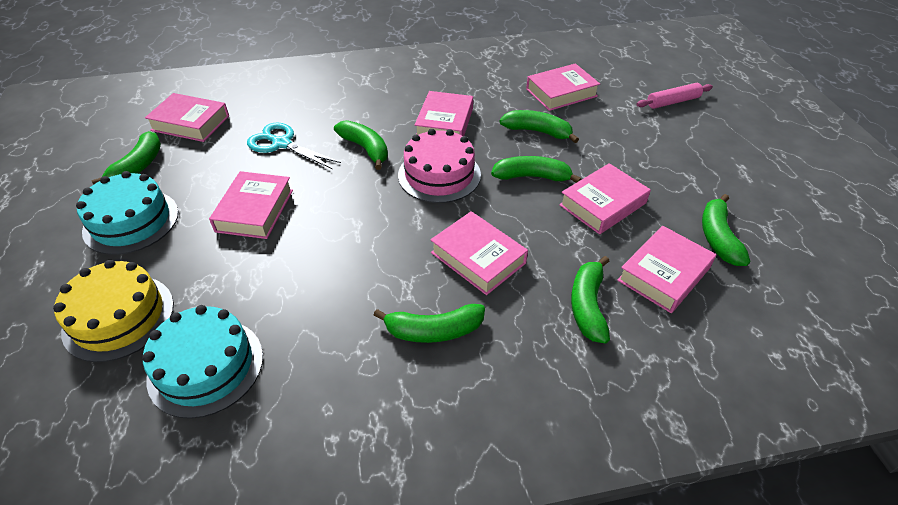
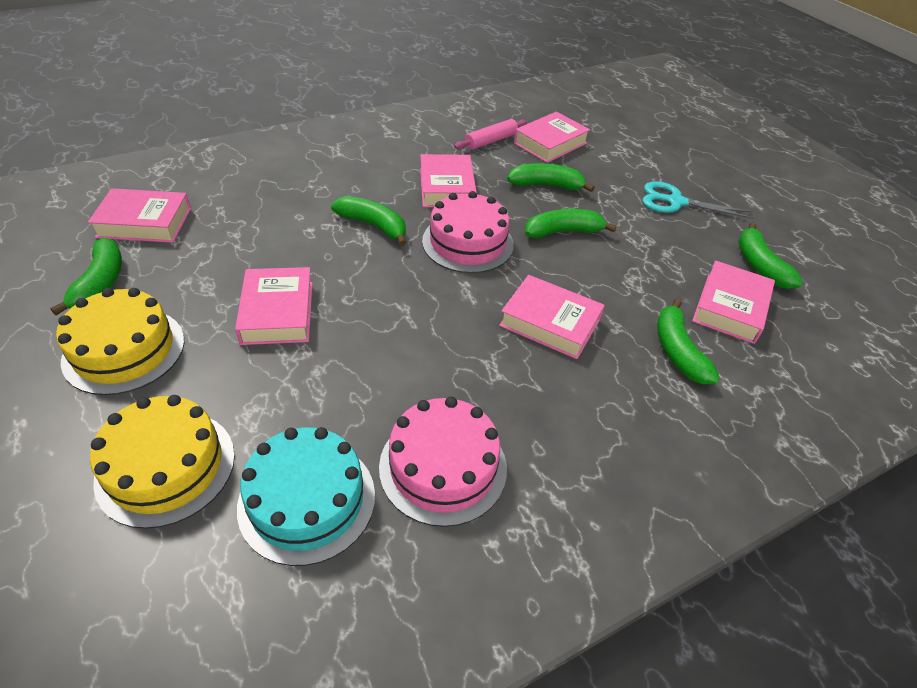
camera: 20 degrees left, 0 degrees up
(131, 221) = (124, 350): turquoise cake -> yellow cake
(282, 144) = (273, 232): turquoise scissors -> turquoise scissors (675, 202)
(323, 364) = (443, 467): none -> pink cake
(433, 331) = (542, 406): green banana -> none
(603, 204) = (643, 249): pink book -> none
(673, 102) = (658, 141): pink rolling pin -> pink rolling pin (490, 141)

